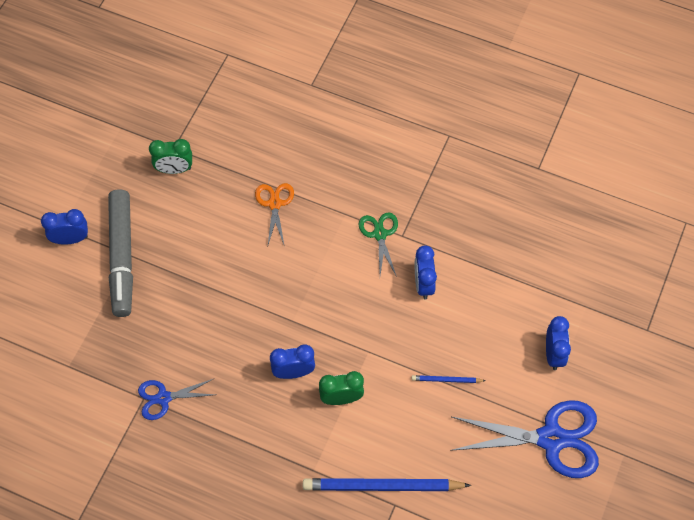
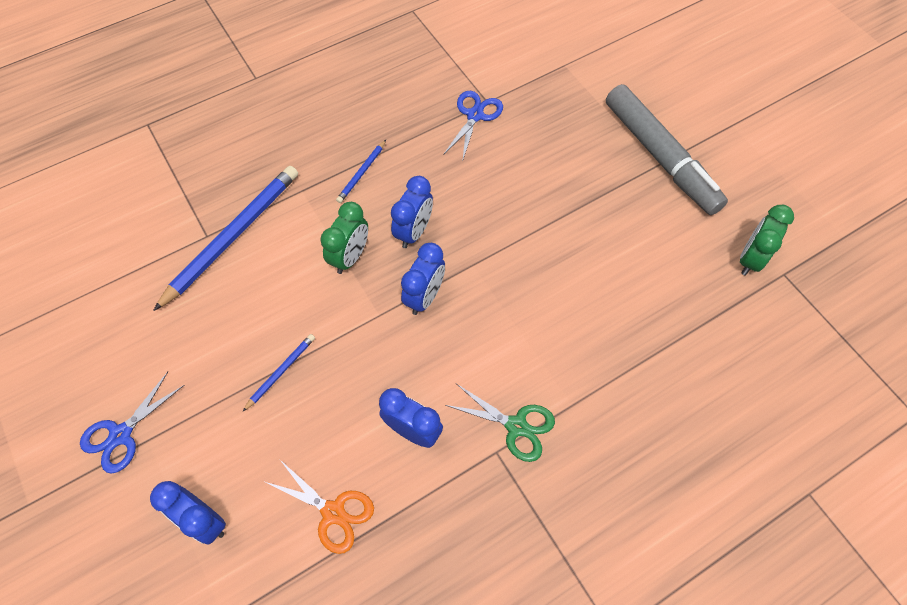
camera: 125 degrees right, 0 degrees up
(70, 239) = (711, 126): blue clock -> blue clock (424, 296)
(122, 257) = (660, 157): grey marker -> grey marker turned 150 degrees counterclockwise
(270, 440) = (362, 173): none -> blue pencil
(274, 204) = (637, 334): orange scissors -> orange scissors (333, 512)
(551, 438) = (121, 434): blue scissors -> blue scissors, size x0.53

